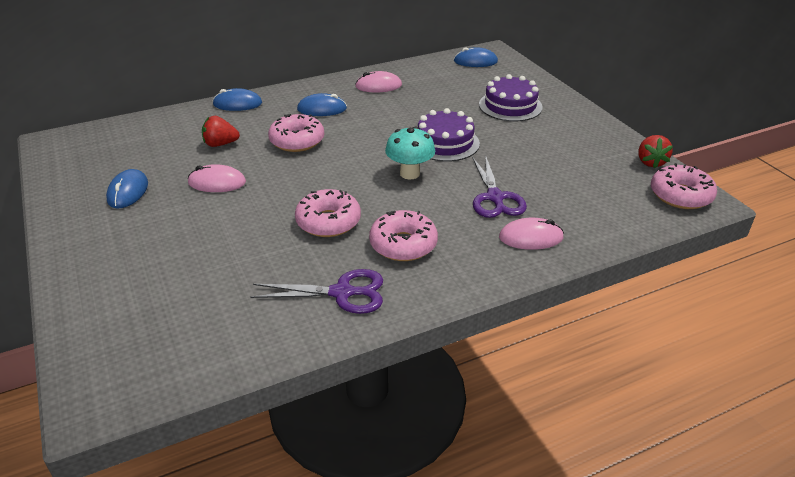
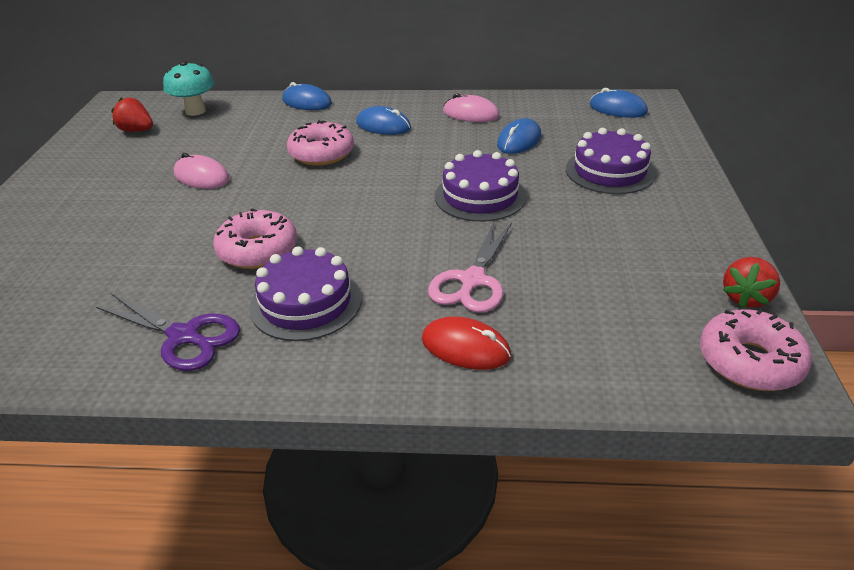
camera: 30 degrees right, 0 degrees up
(128, 191) = (119, 164): blue mouse -> blue mouse (519, 140)
(220, 144) = (247, 139): red strawberry -> red strawberry (137, 131)
(403, 244) = (306, 303): pink donut -> purple cake
(410, 173) = (401, 221): turquoise mushroom -> turquoise mushroom (195, 111)
(495, 197) = (472, 280): purple scissors -> pink scissors
(531, 237) = (465, 347): pink mouse -> red mouse

